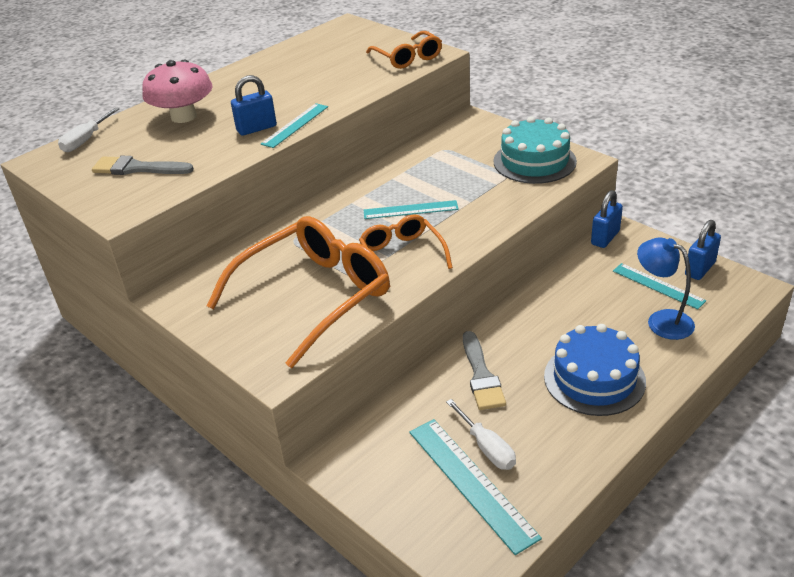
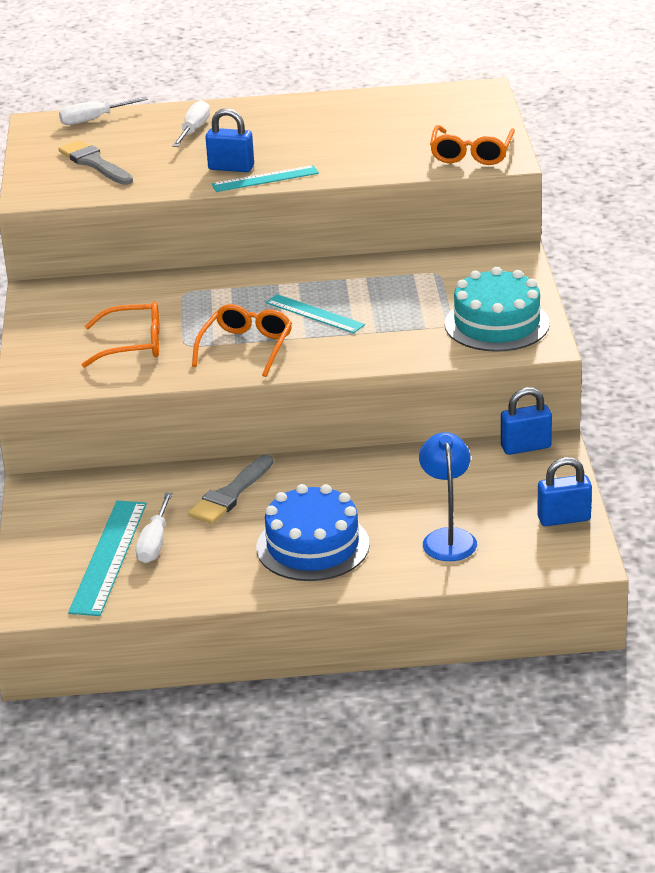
camera: 40 degrees right, 5 degrees down
(184, 116) = (194, 130): pink mushroom -> white screwdriver
(313, 297) = (132, 345): orange glasses -> orange glasses, size x0.55
(658, 286) = (497, 511): turquoise ruler -> none

